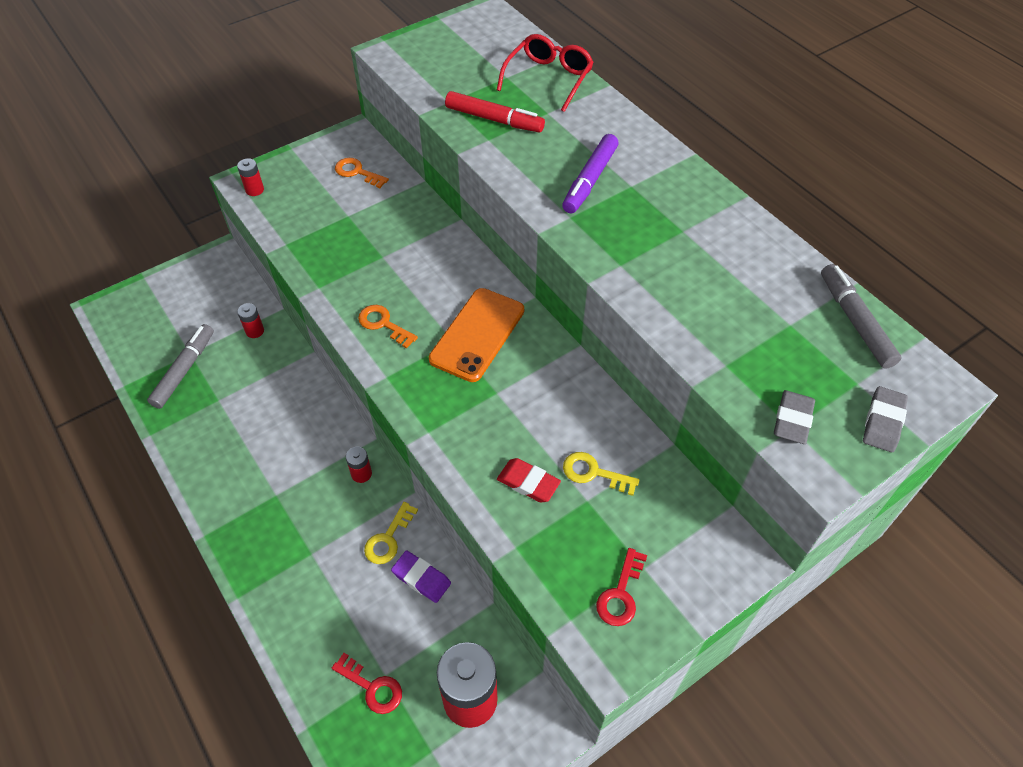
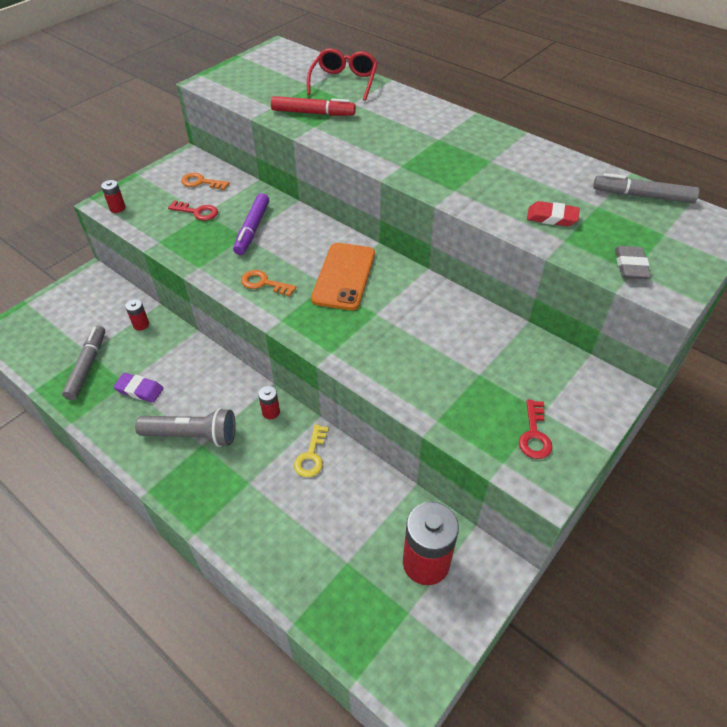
camera: 15 degrees left, 5 degrees down
(269, 481) = (192, 435): none -> grey flashlight
(372, 687) = (339, 574): red key -> red key (197, 212)
(421, 578) = (350, 479): purple eraser -> purple eraser (139, 390)
(528, 482) = (428, 372): red eraser -> red eraser (552, 217)
(590, 180) = (405, 140): purple marker -> purple marker (252, 229)
(594, 473) = (476, 354): yellow key -> none
(855, 321) = (642, 196): grey marker -> grey marker turned 45 degrees counterclockwise
(883, 422) = (694, 255): grey eraser -> none

